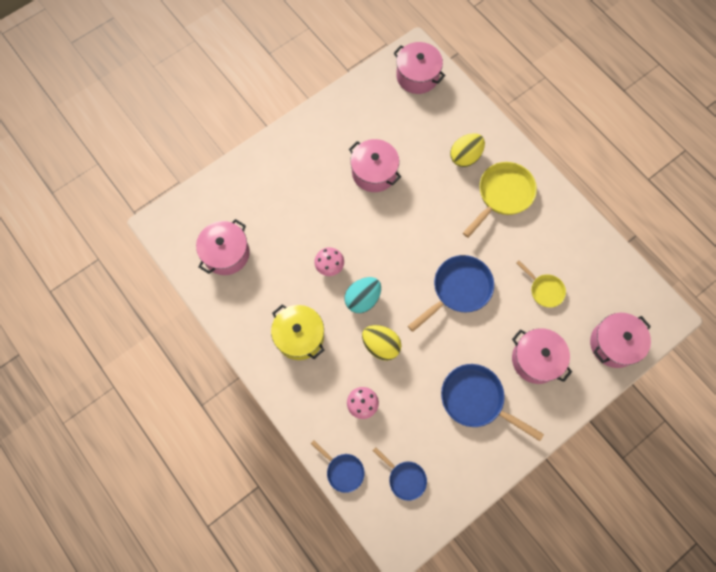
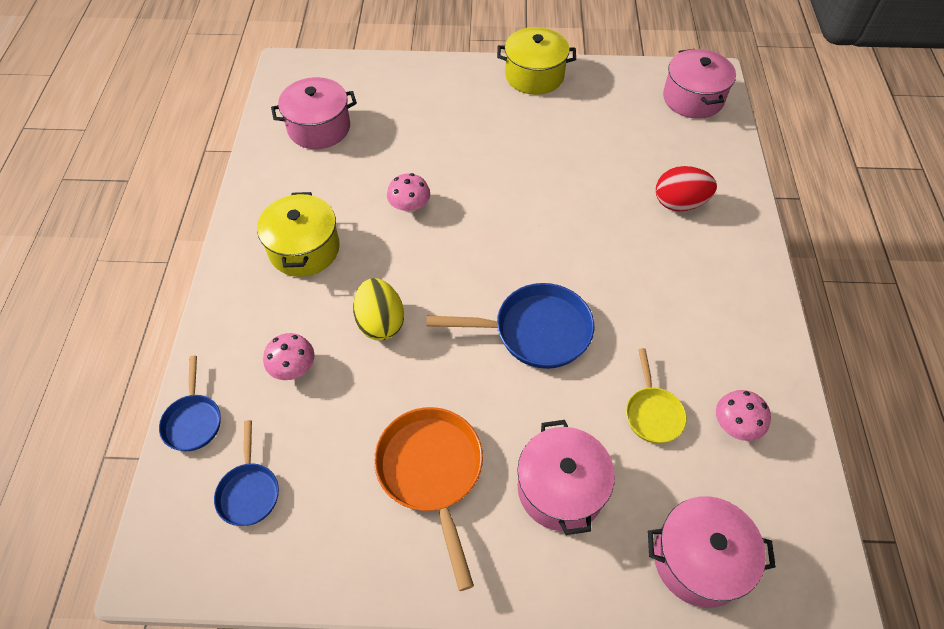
camera: 40 degrees right, 15 degrees down
(316, 122) = (534, 76): none -> yellow pot
(363, 299) = (411, 261): turquoise egg -> none
(374, 172) = (551, 153): pink pot -> none
(465, 157) = (679, 203): yellow egg -> red egg
(476, 399) = (432, 473): blue pan -> orange pan
(502, 195) = (692, 271): yellow pan -> none
(582, 267) = (735, 425): none -> pink mushroom

